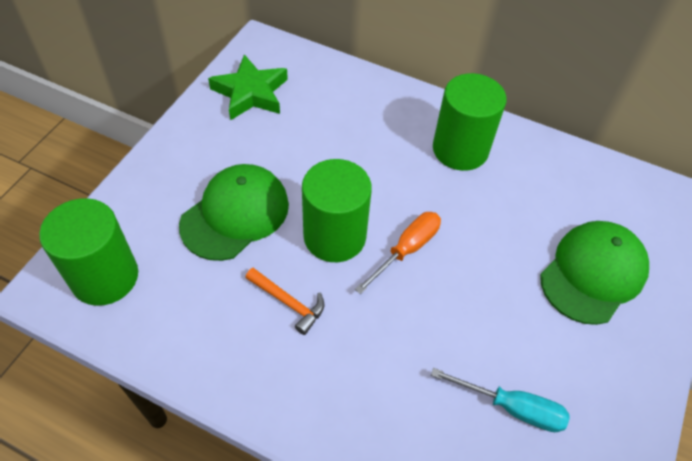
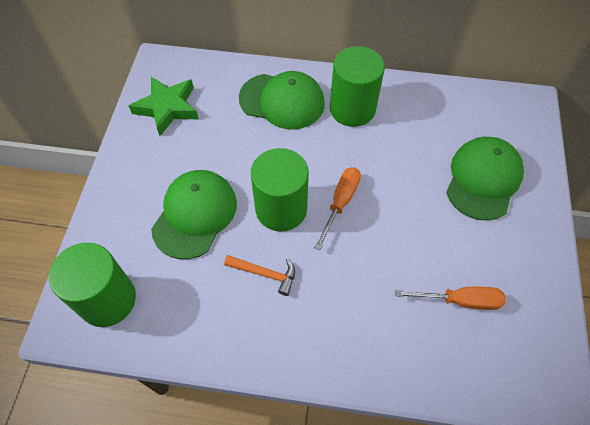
camera: 15 degrees left, 5 degrees up
(381, 119) = (282, 101): none -> green cap
(512, 407) = (460, 300): turquoise screwdriver -> orange screwdriver

